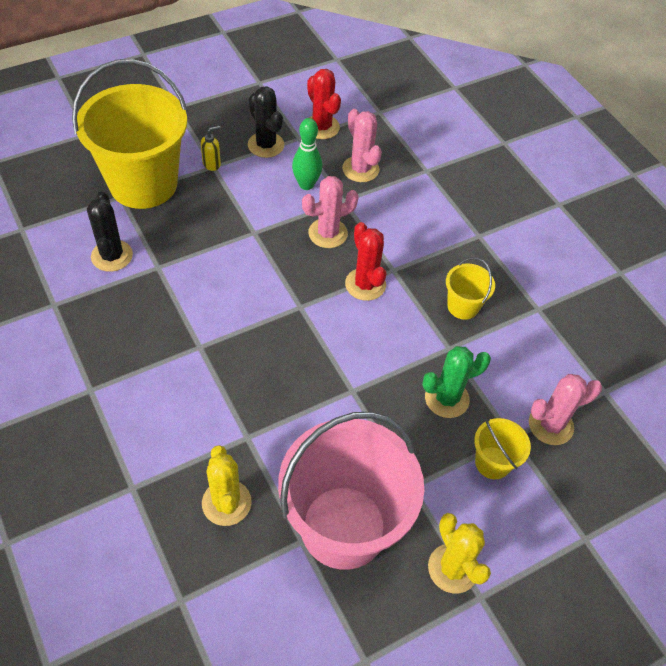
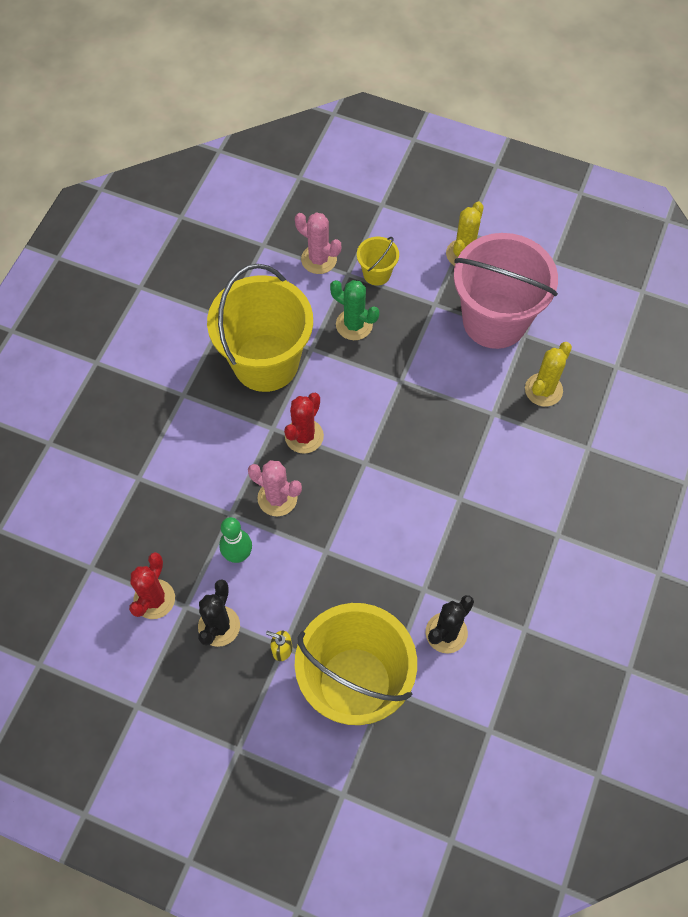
camera: 125 degrees left, 10 degrees up
(360, 169) = (182, 528): pink cactus -> none
(463, 306) = (265, 362): yellow bucket -> yellow bucket, size x2.29

